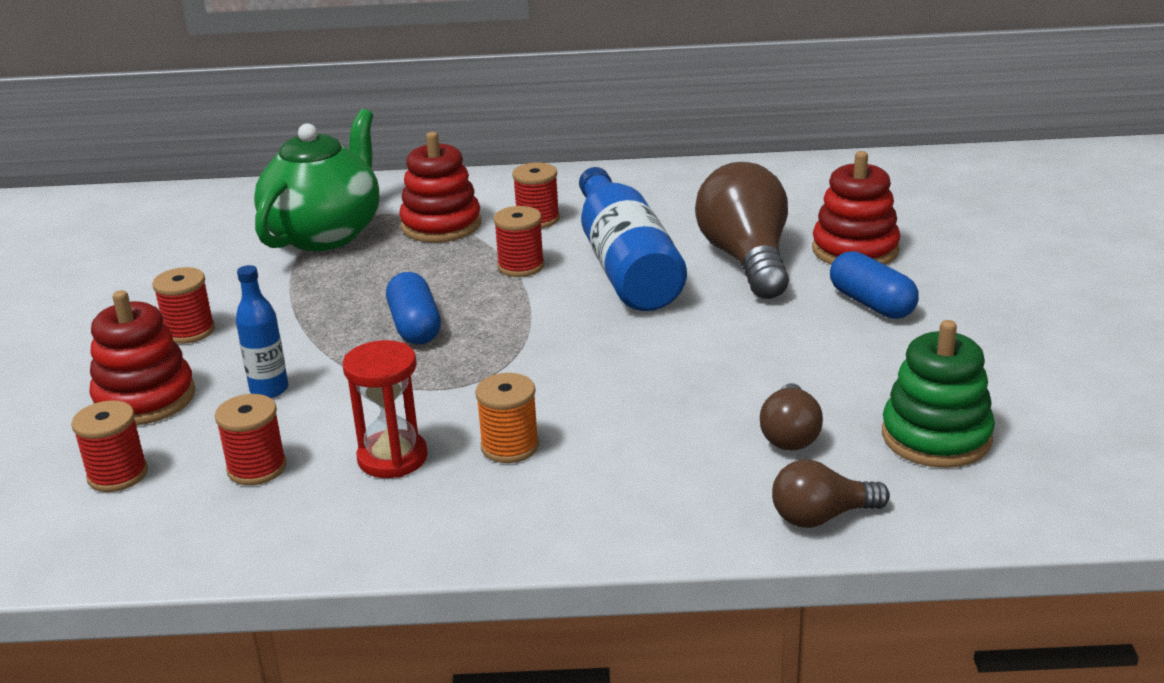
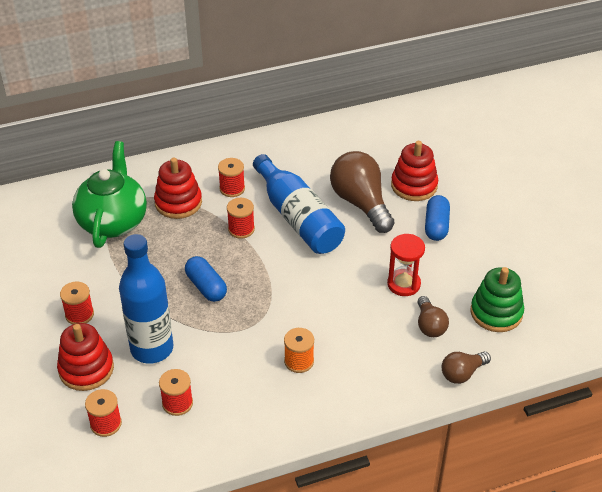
camera: 20 degrees left, 15 degrees up
(269, 390) = (152, 348): blue bottle -> blue bottle, size x2.05
(392, 458) = (244, 381): red hourglass -> red hourglass (403, 284)
(871, 304) = (436, 226): blue capsule -> blue capsule turned 60 degrees clockwise

